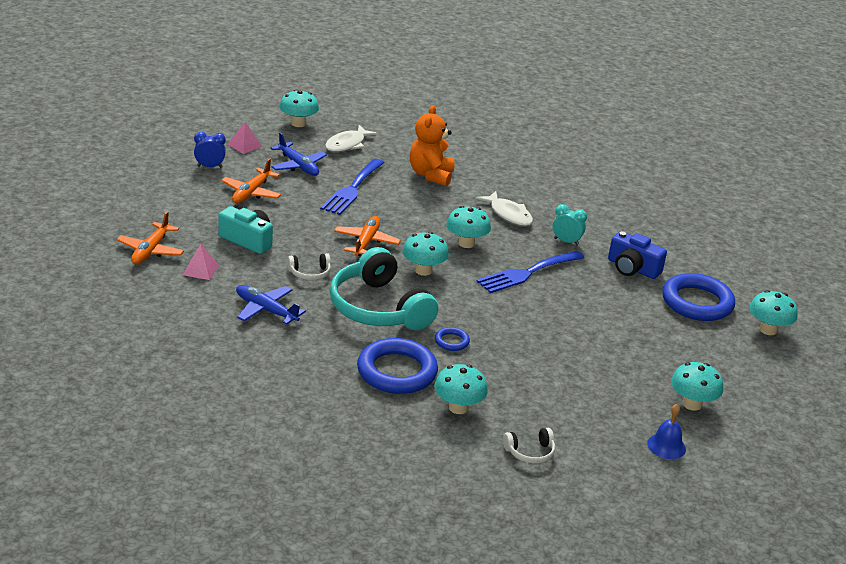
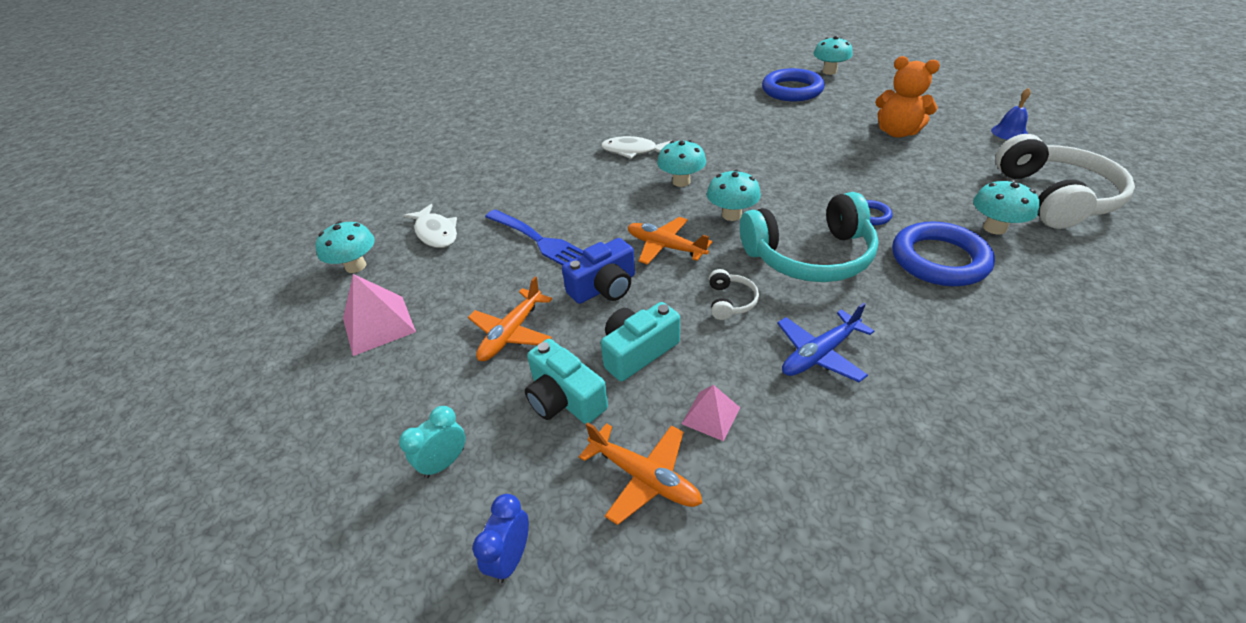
camera: 65 degrees left, 10 degrees up
(201, 219) = (564, 398): none -> turquoise camera
(209, 166) = (416, 370): blue clock -> blue clock (511, 557)
(244, 145) = (379, 325): pink pyramid -> pink pyramid, size x1.66
(251, 192) = (512, 332): orange plane -> orange plane turned 75 degrees clockwise
(298, 165) = (463, 279): blue plane -> none
(431, 175) = (536, 184): orange teddy bear -> orange teddy bear (897, 132)
(508, 215) = (633, 151): white fish -> white fish turned 150 degrees counterclockwise
(527, 273) = (741, 156): blue fork -> none
(530, 452) = (1054, 197): white headphones -> white headphones, size x2.37
(566, 242) = (689, 130): turquoise clock -> turquoise clock (445, 462)
(632, 268) = (738, 107): blue camera -> blue camera (604, 287)
(692, 404) = (943, 113): turquoise mushroom -> none

